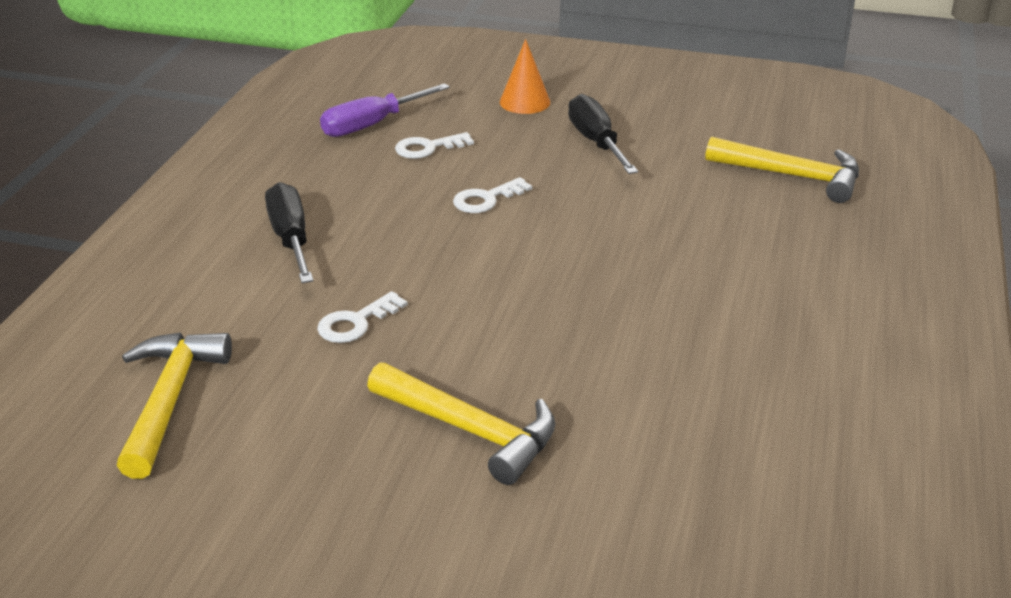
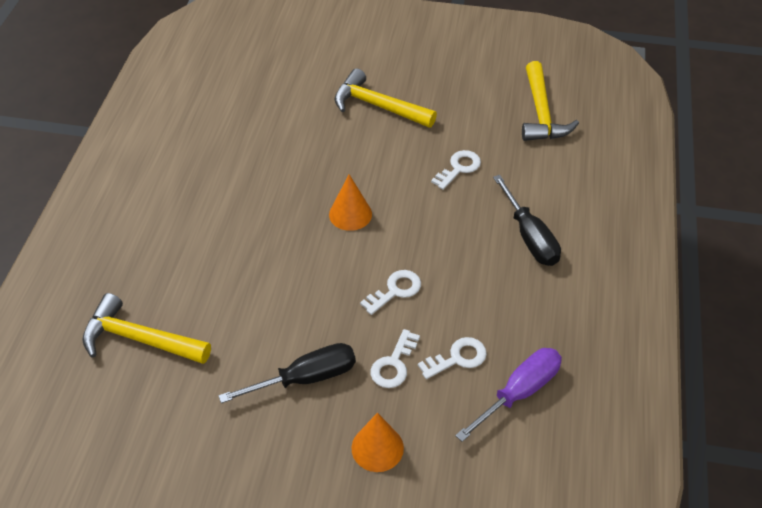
camera: 175 degrees right, 15 degrees up
(499, 147) = (393, 364): none -> white key
(537, 275) = (350, 214): none -> orange cone
(596, 142) = (305, 378): black screwdriver -> black screwdriver turned 90 degrees counterclockwise

